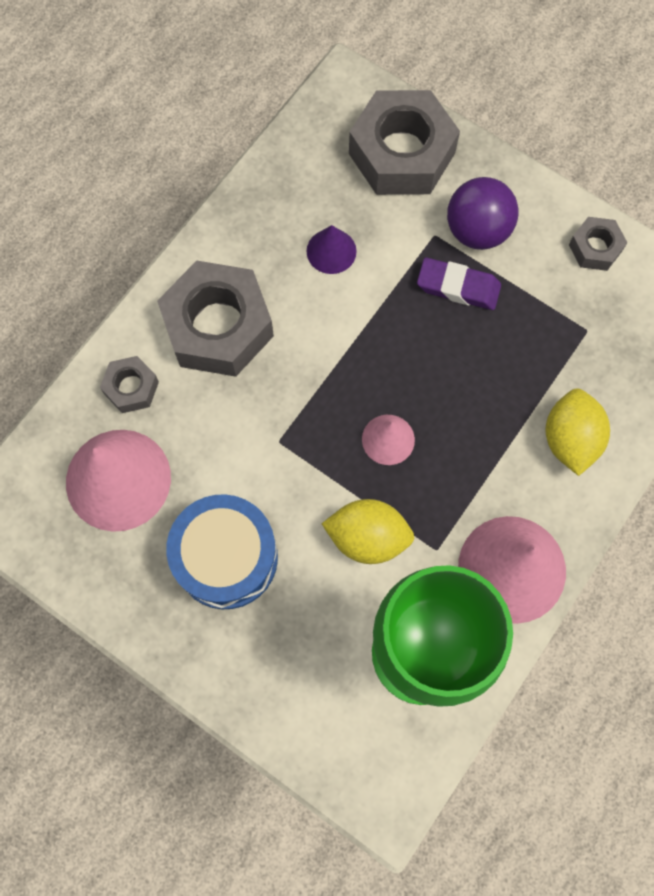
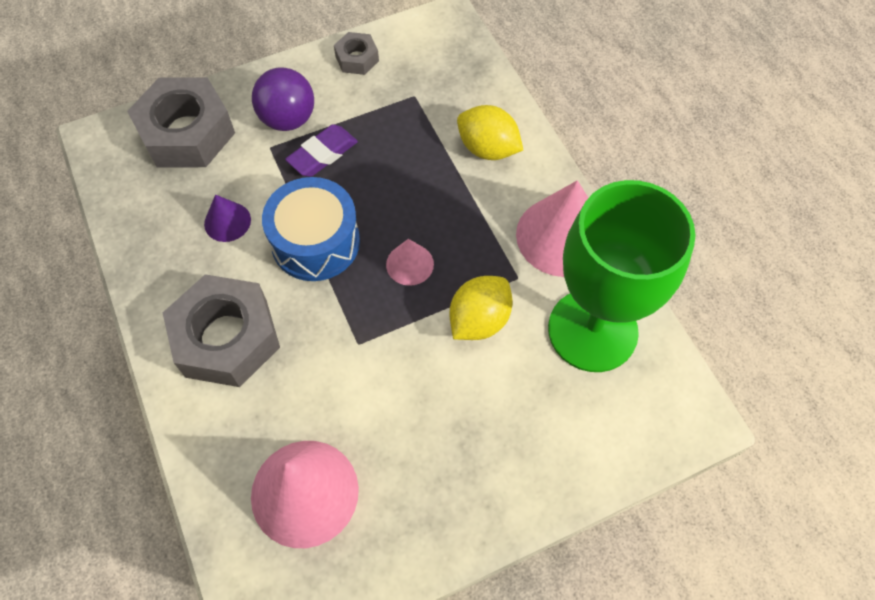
camera: 60 degrees left, 10 degrees down
(131, 387) = (229, 437): grey nut -> none
(226, 557) = (431, 437): blue drum -> blue drum (315, 242)

